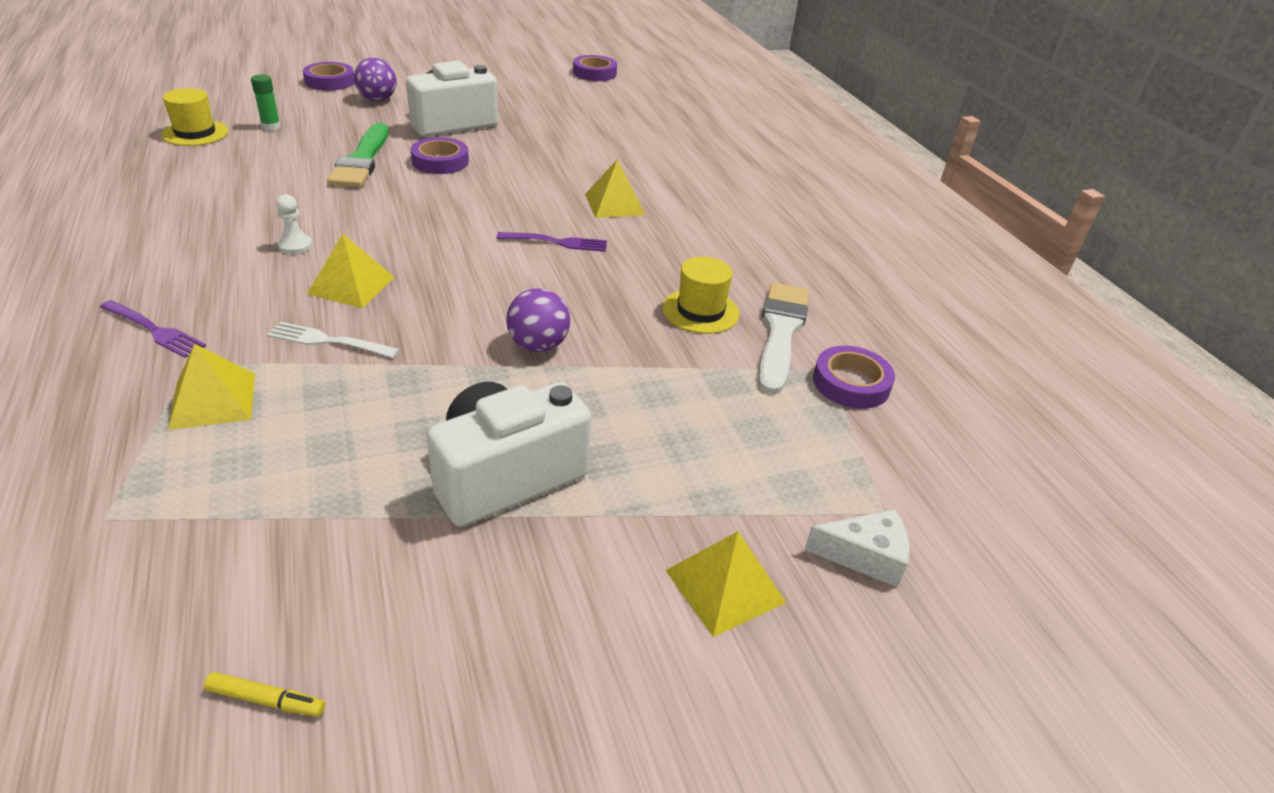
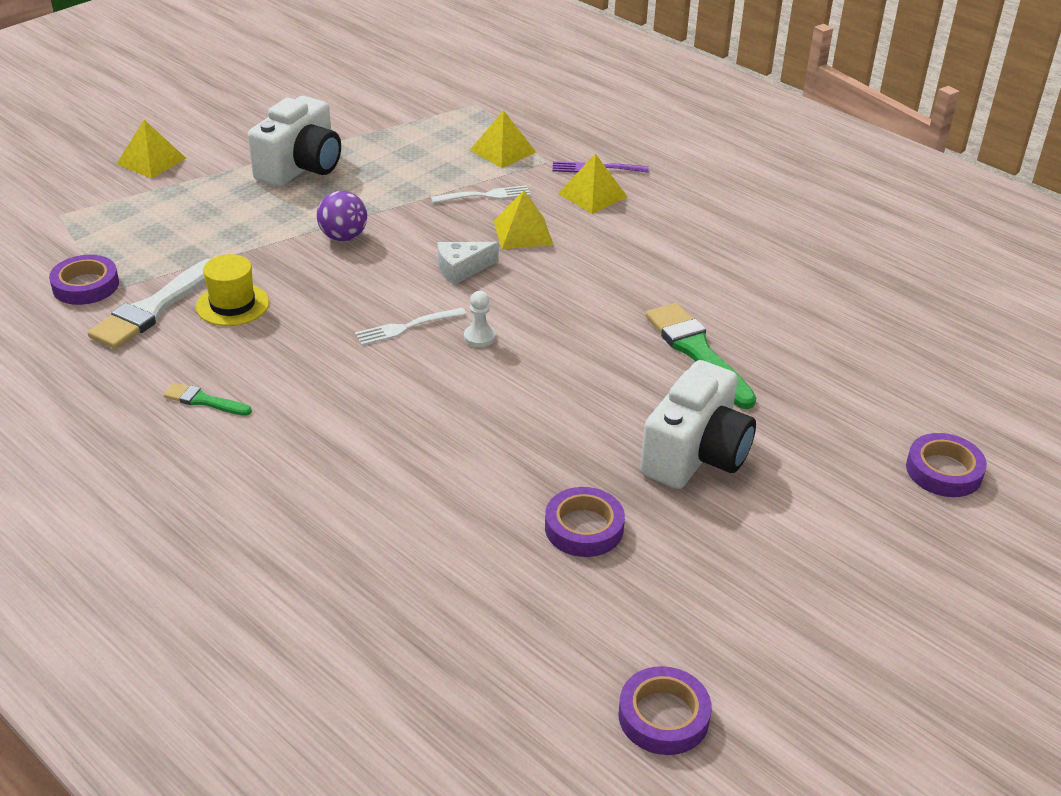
camera: 155 degrees right, 0 degrees up
(195, 133) = (892, 321): yellow hat -> none
(266, 700) = (333, 85): yellow marker -> none
(271, 127) = (851, 360): green glue stick -> none
(295, 246) = (608, 246): white pawn -> white pawn (479, 337)
(377, 99) = (837, 461): purple ball -> none
(440, 161) = (625, 384): purple tape -> purple tape (584, 528)
(557, 242) = (406, 327): purple fork -> white fork
(614, 204) = (389, 397): yellow pyramid -> yellow pyramid (592, 195)
(758, 244) = (204, 401): none -> green brush
(780, 333) = (154, 308): white brush -> white brush turned 45 degrees clockwise
(865, 556) = (72, 192): white cheese -> white cheese (461, 269)

